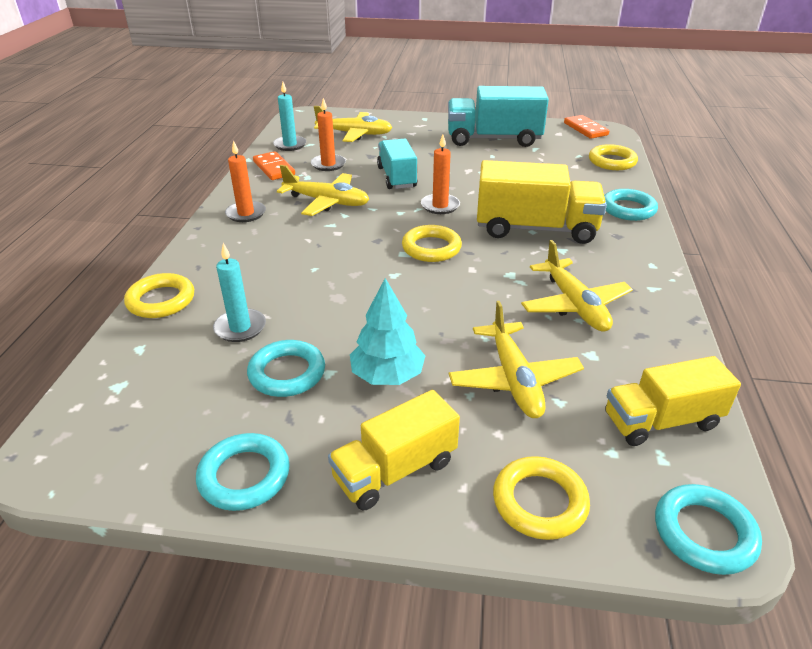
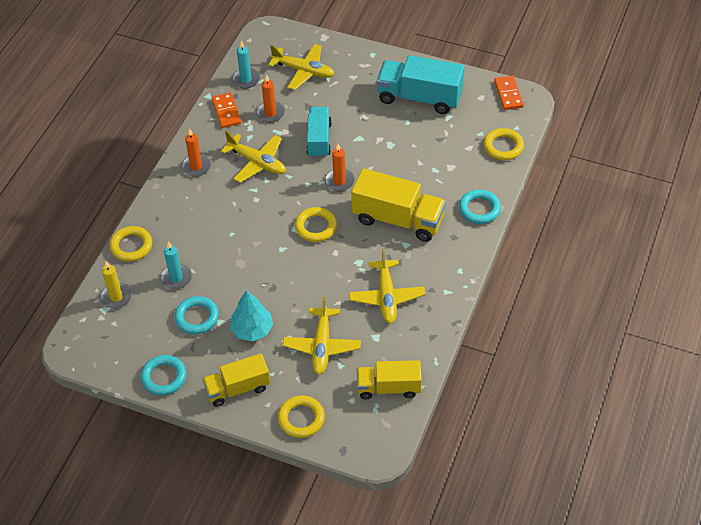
camera: 15 degrees right, 15 degrees up
(139, 366) = (116, 297): none -> yellow candle
(704, 533) = (371, 449): turquoise ring -> none

